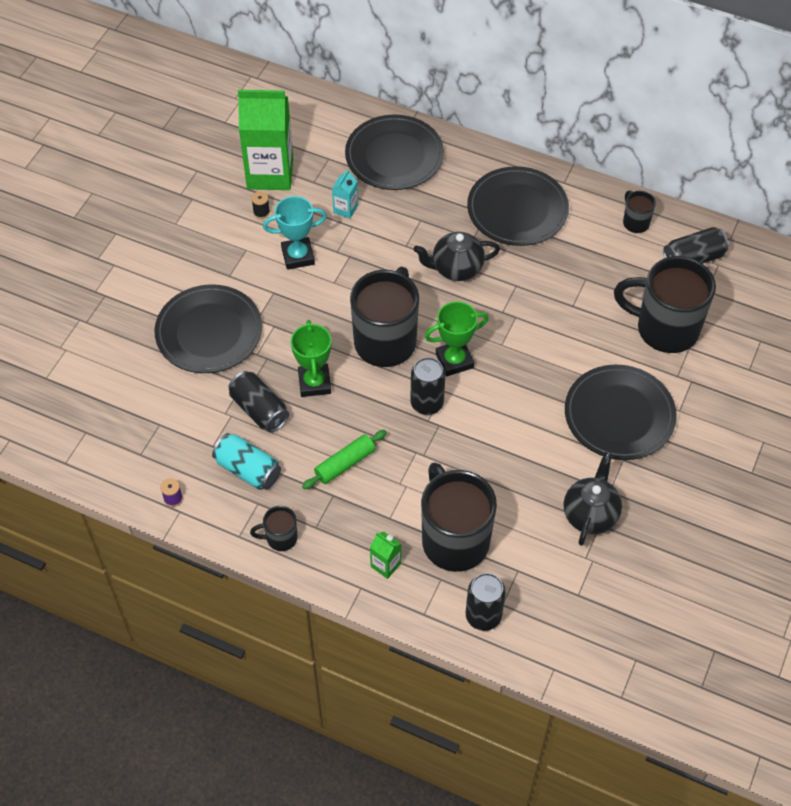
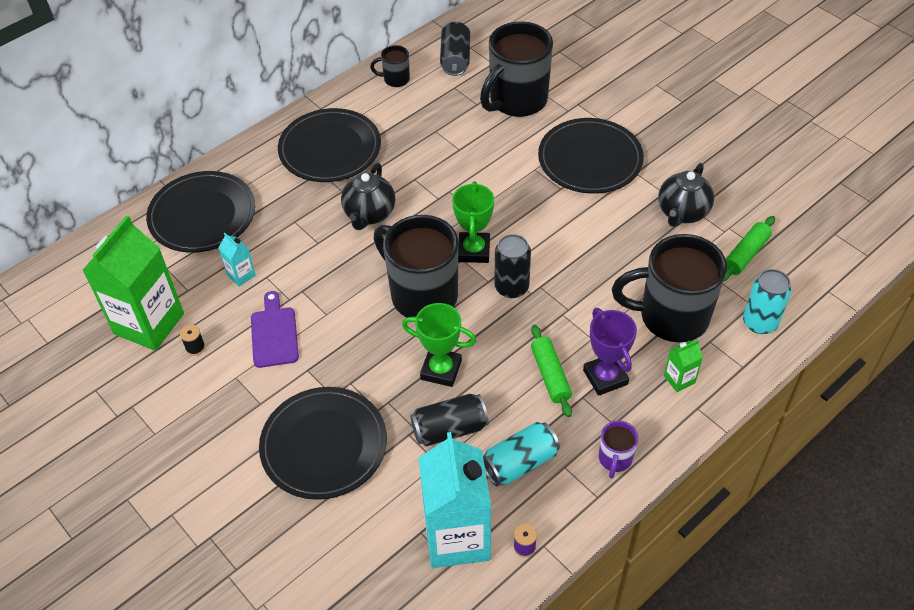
camera: 65 degrees left, 5 degrees down
(164, 450) = (457, 537): none -> turquoise carton
(280, 538) = (615, 459): black mug -> purple mug
(298, 256) = (274, 334): turquoise trophy -> purple cutting board
(361, 506) = (605, 377): none -> purple trophy
(483, 616) = (760, 322): black can -> turquoise can
(564, 584) = (746, 254): none -> green rolling pin
(590, 514) = (682, 213): black teapot -> black teapot turned 105 degrees counterclockwise

